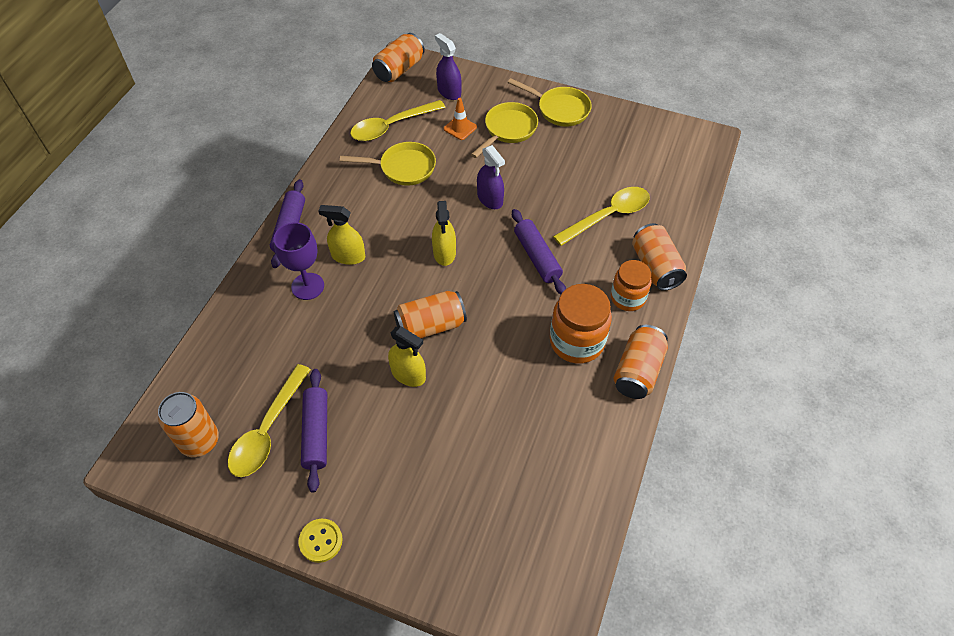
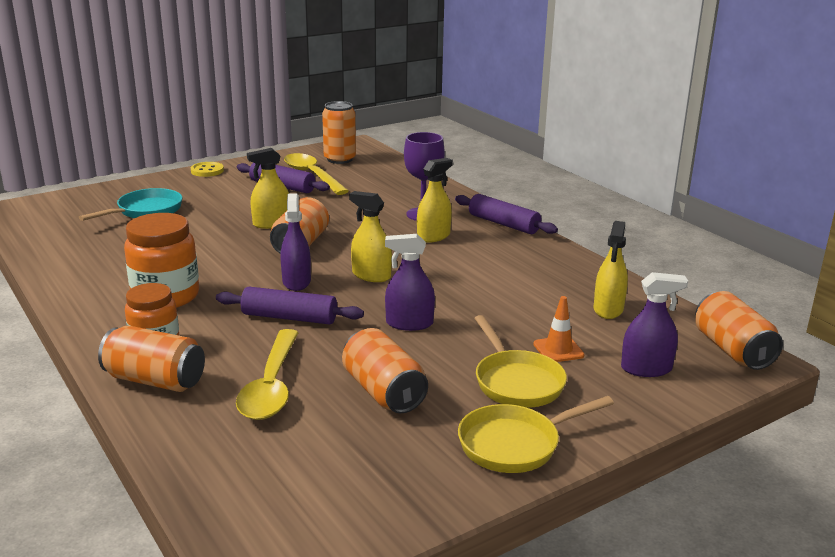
camera: 125 degrees right, 30 degrees down
(391, 126) = (608, 309): yellow spoon -> yellow spray bottle
(403, 168) = (524, 294): yellow pan -> none
(462, 496) = (146, 211): none -> turquoise pan
(490, 286) = (296, 282): none -> purple spray bottle
(638, 371) = (82, 311): orange can -> orange can (383, 392)

